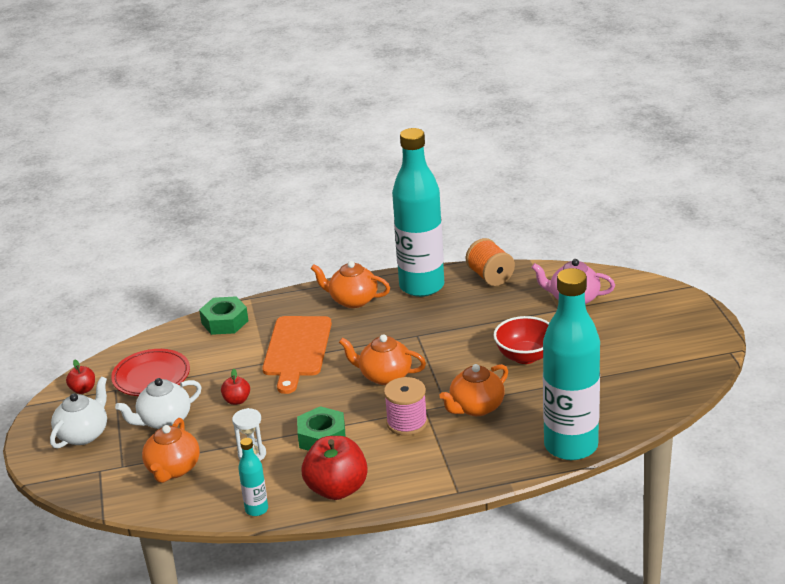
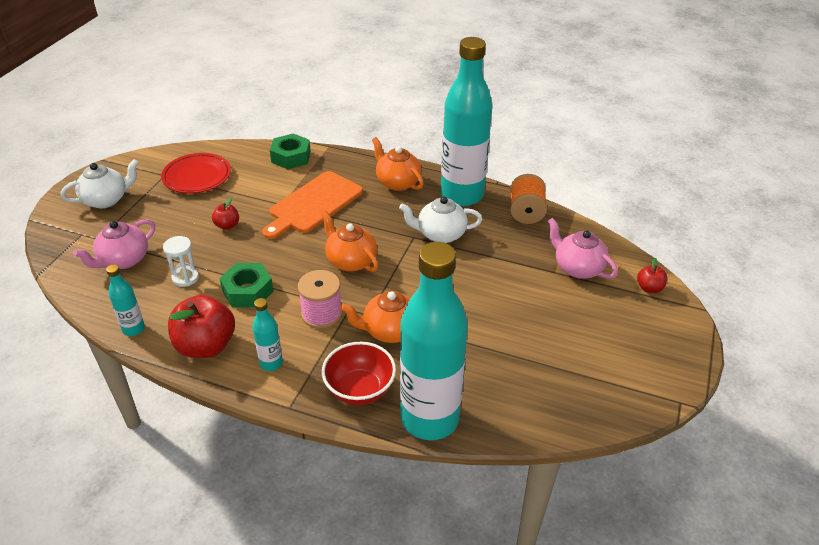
camera: 30 degrees right, 10 degrees up
(83, 389) = (146, 165): red apple -> red apple (649, 288)
(164, 421) = (164, 216): white teapot -> white teapot (440, 234)
(173, 469) = (123, 260): orange teapot -> pink teapot
(407, 473) = (271, 363): none -> turquoise bottle
(525, 356) = (480, 303): red bowl -> red bowl (360, 390)

